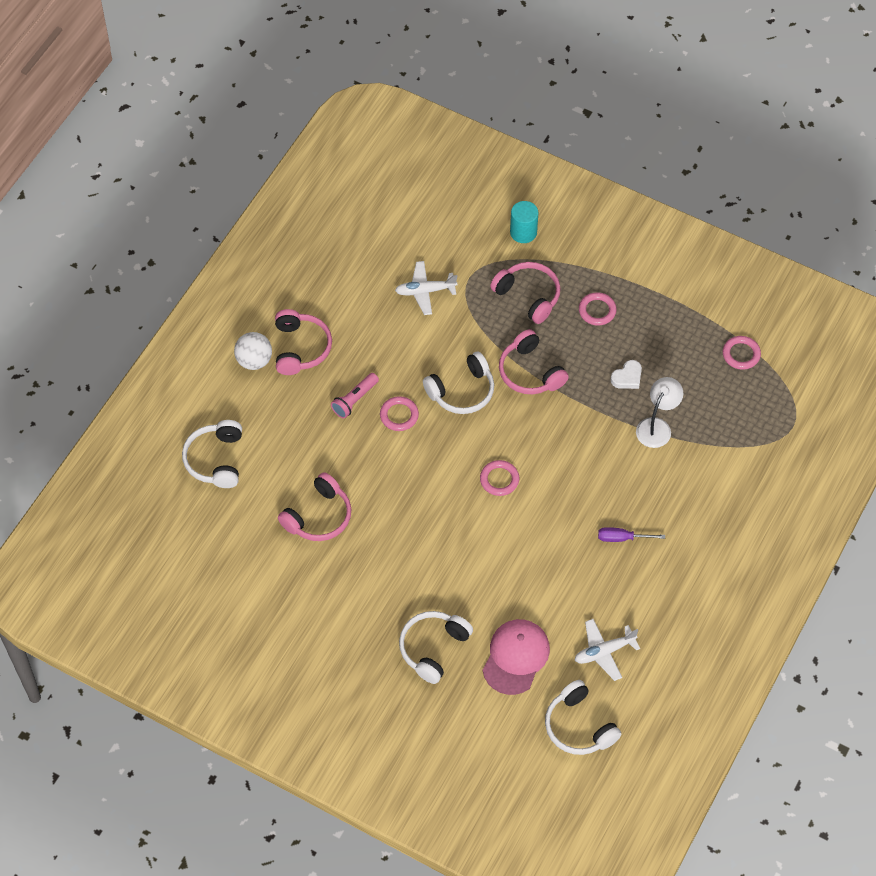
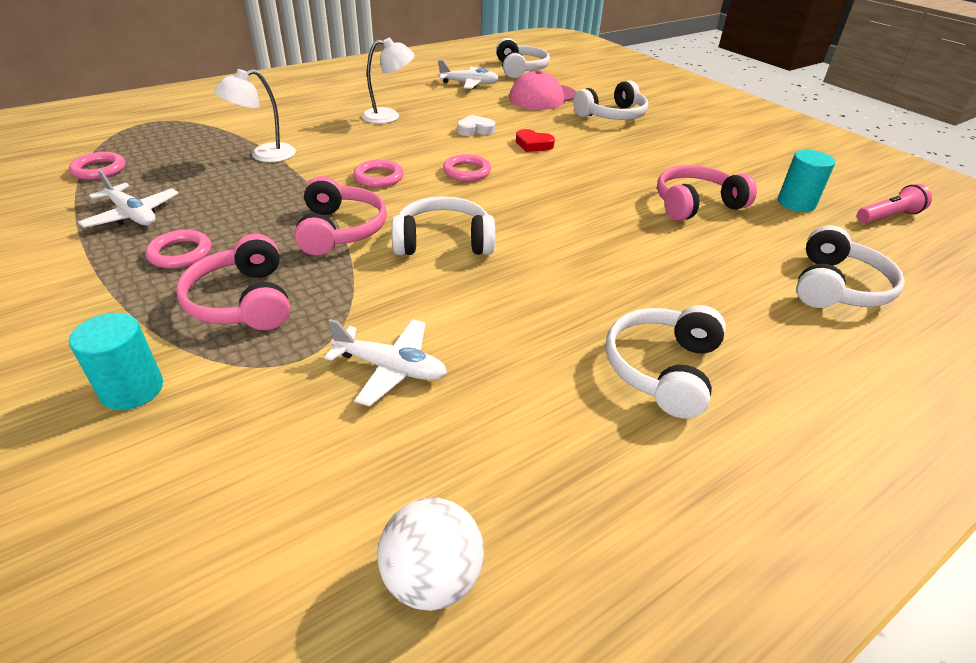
camera: 155 degrees left, 20 degrees down
(246, 556) = (796, 203): none -> turquoise cylinder
(254, 360) = (757, 381): white ball -> white ball (432, 578)
(301, 348) = (662, 369): pink headphones -> white headphones
(354, 400) = (599, 280): pink flashlight -> pink flashlight (888, 216)
(399, 415) = (545, 247): pink ring -> pink ring (379, 177)
(474, 549) = (533, 145): none -> red heart
(622, 538) = (389, 116): purple screwdriver -> white lamp
(627, 377) = (239, 192): white heart -> white heart (475, 130)
(661, 325) = (133, 215): none -> white plane

